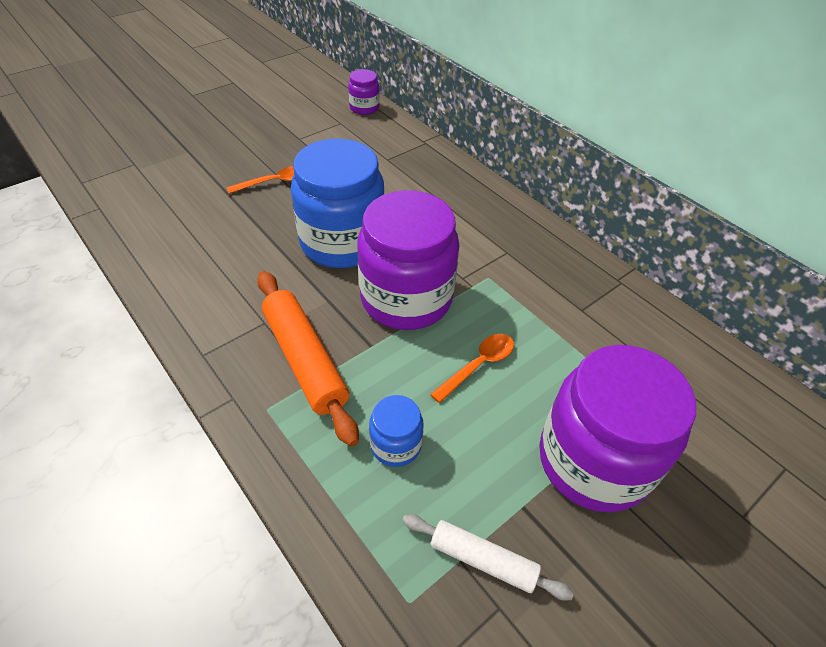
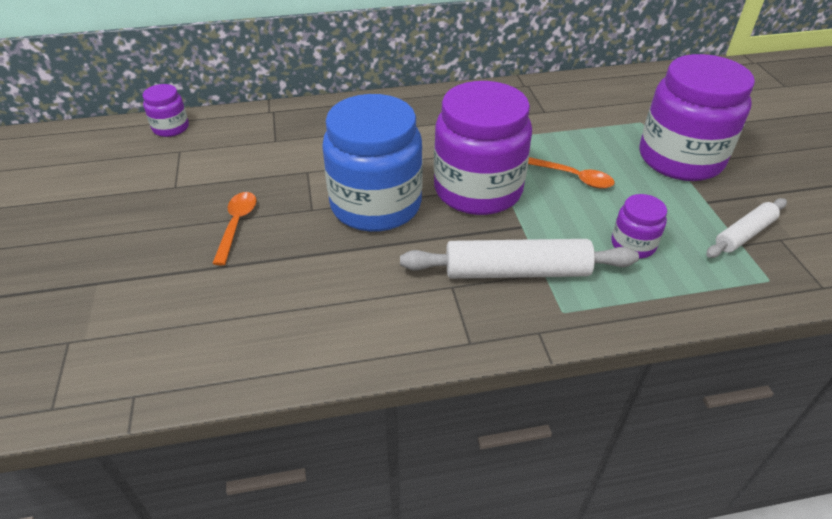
camera: 60 degrees left, 5 degrees down
(305, 360) = (517, 271): orange rolling pin -> white rolling pin
(395, 445) = (633, 244): blue jar -> purple jar
(478, 365) = (573, 177): orange spoon -> orange spoon turned 135 degrees clockwise

